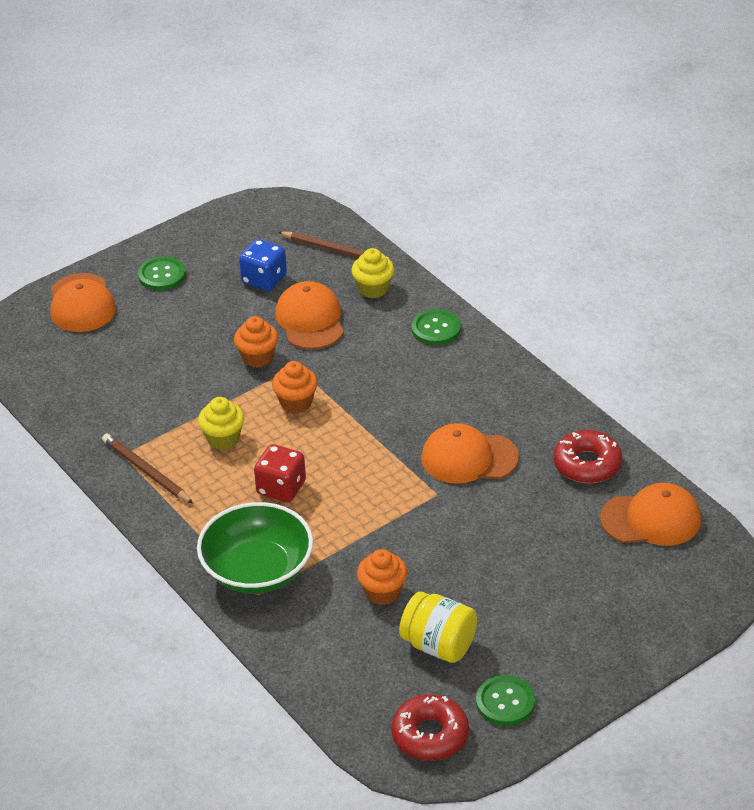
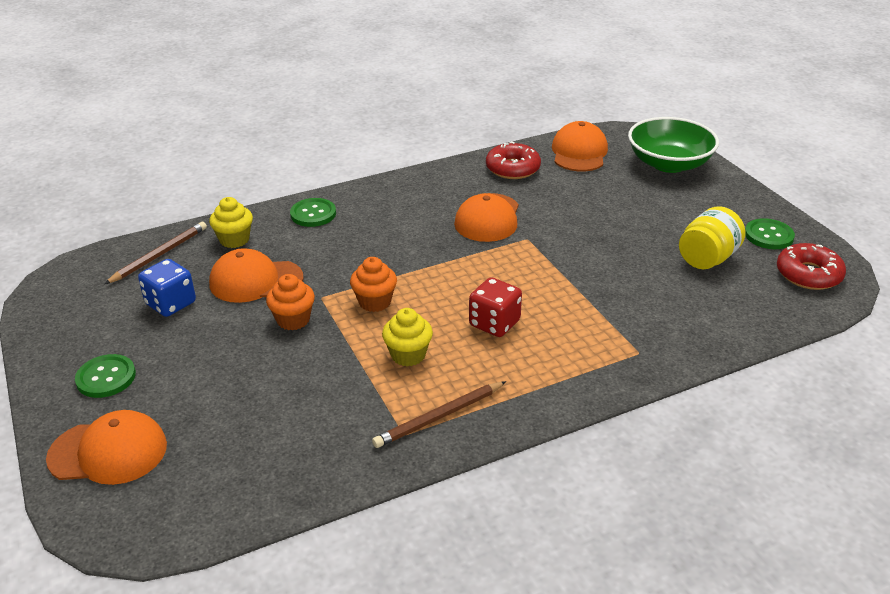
camera: 80 degrees left, 5 degrees down
(257, 570) = (606, 349): green bowl -> green bowl (669, 164)
(382, 592) = (643, 279): orange cupcake -> none

